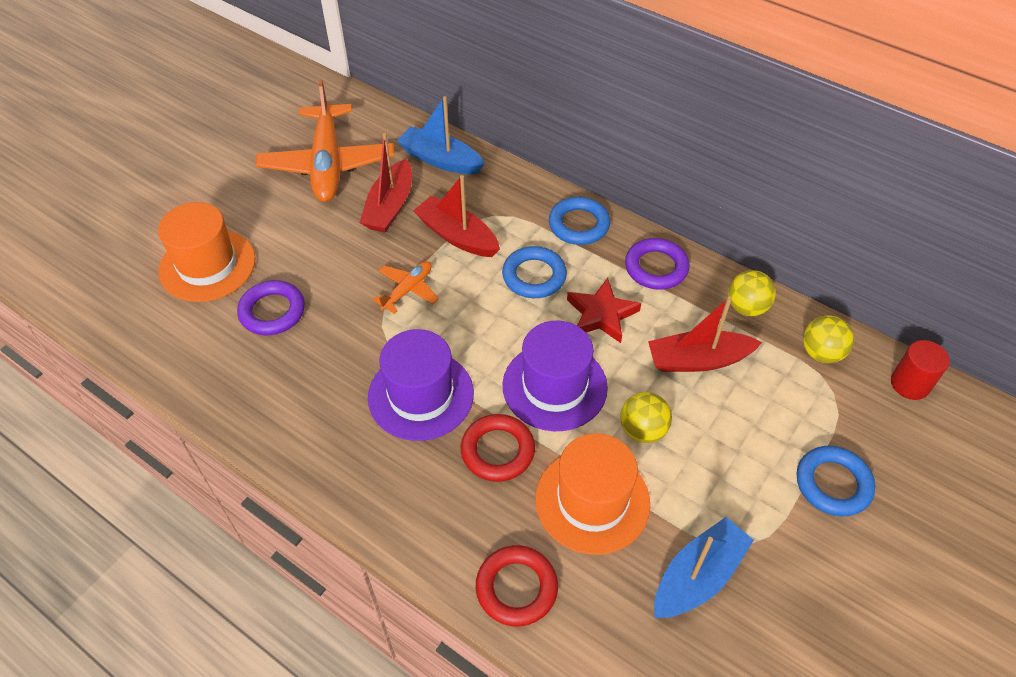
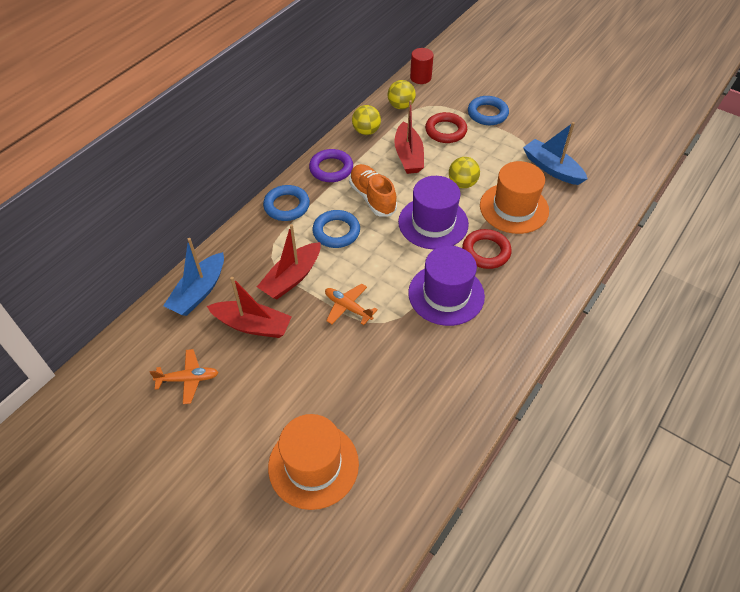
camera: 90 degrees left, 0 degrees up
(272, 311) = (369, 401): purple ring -> none
(328, 164) = (188, 379): orange plane -> orange plane, size x0.47
(516, 588) = (576, 243): red ring -> red ring (445, 131)
(601, 314) = (372, 197): red star -> orange shoe

